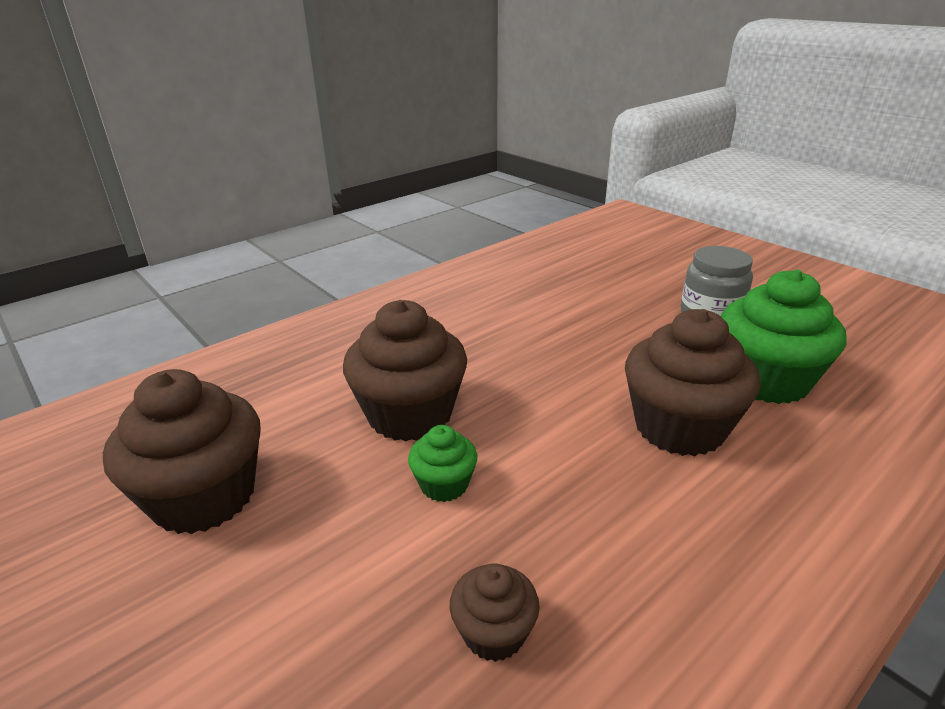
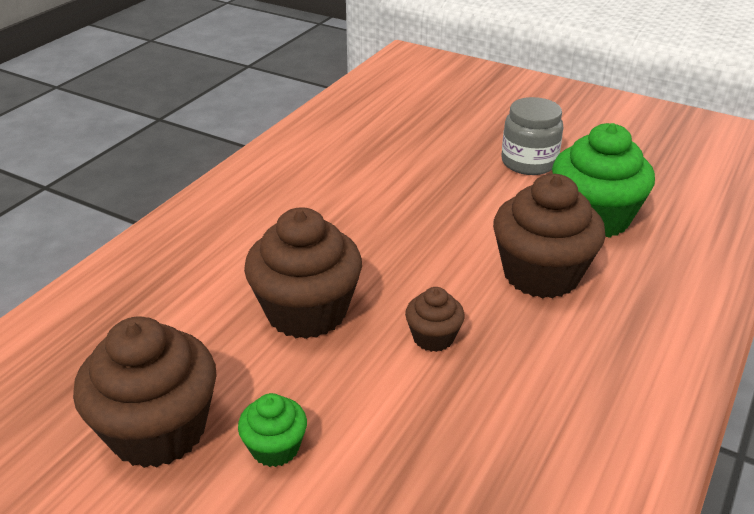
camera: 20 degrees left, 5 degrees up
(444, 484) = (372, 367): green cupcake -> green cupcake (275, 448)
(494, 632) = (469, 468): brown cupcake -> brown cupcake (433, 337)

